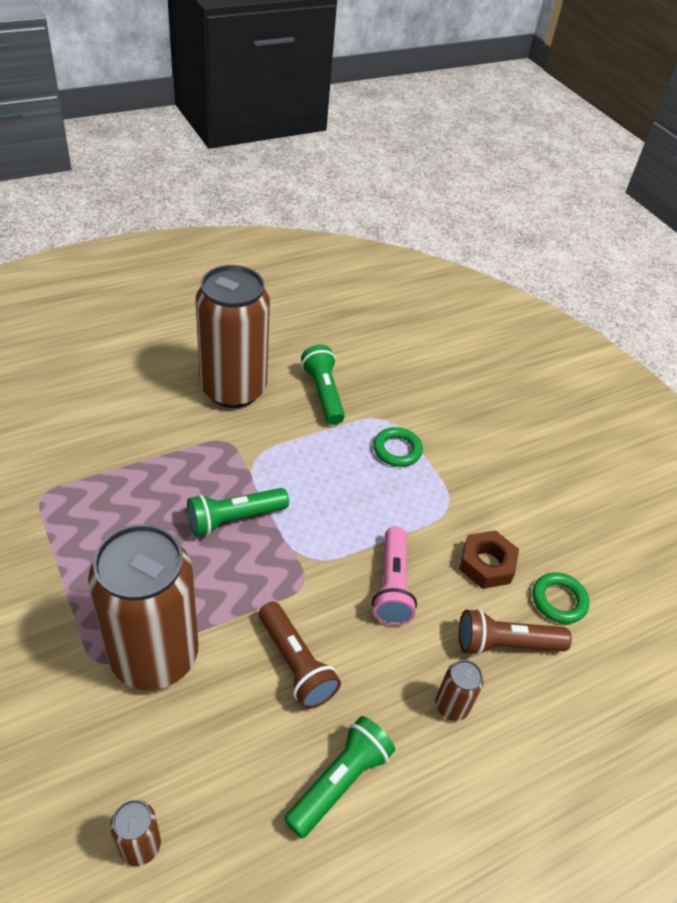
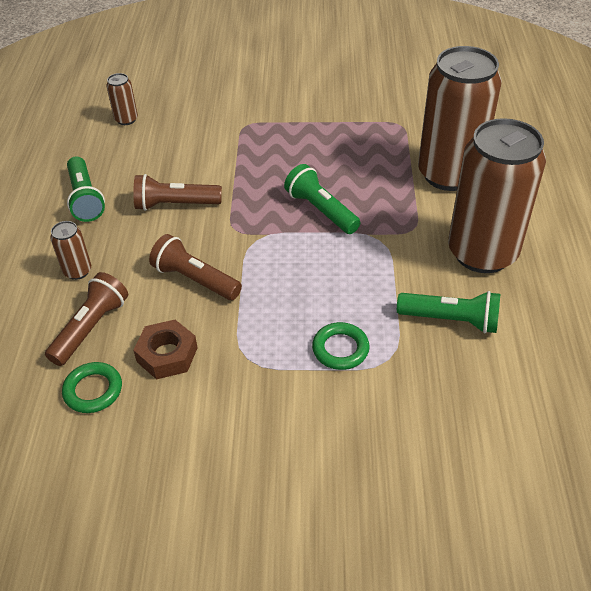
camera: 125 degrees right, 0 degrees up
(154, 656) = (232, 146): brown can -> brown can (449, 174)
(234, 519) = (321, 210): green flashlight -> green flashlight turned 45 degrees counterclockwise
(392, 585) = (195, 279): pink flashlight -> brown flashlight

